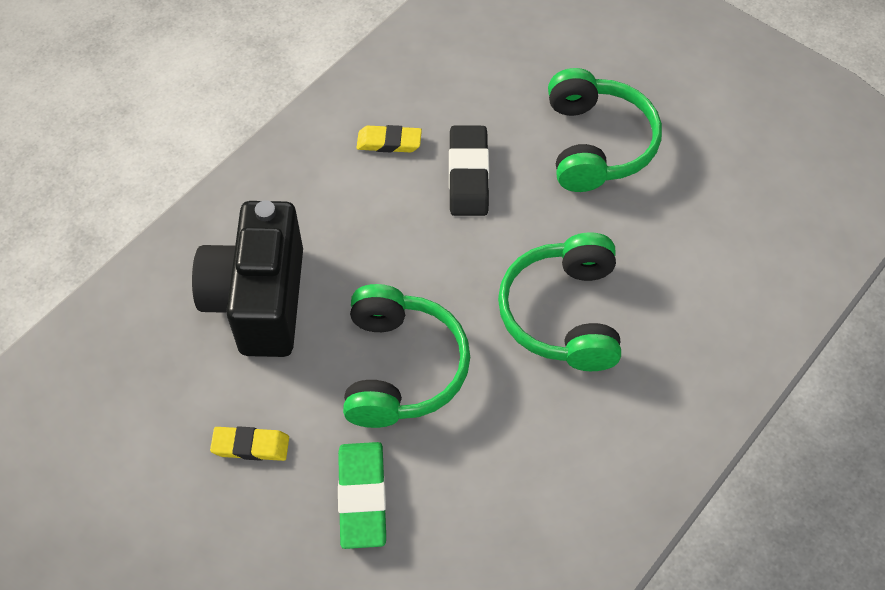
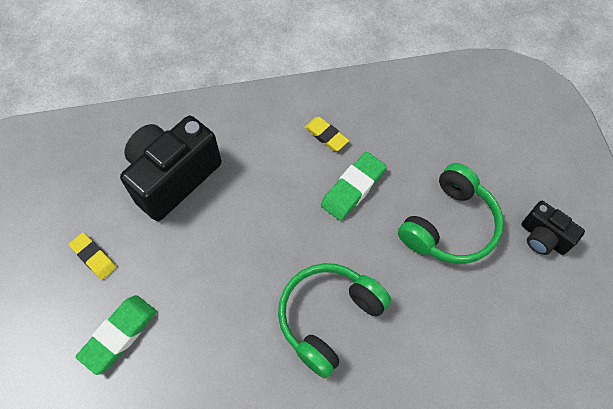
camera: 40 degrees right, 5 degrees up
(401, 368) = (208, 276): green headphones -> none
(468, 175) = (353, 188): black eraser -> green eraser
(691, 95) = (543, 237): none -> black camera

